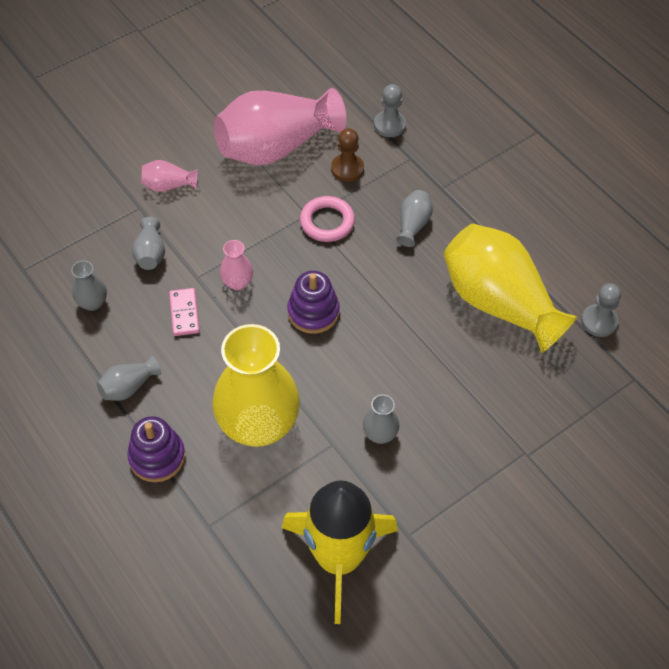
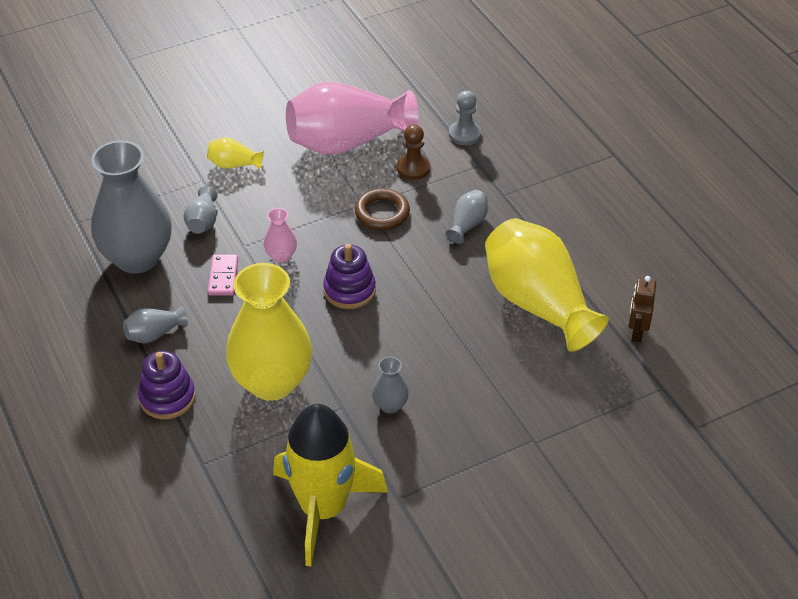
camera: 10 degrees right, 10 degrees down
(92, 303) = (137, 258): grey vase -> grey vase, size x2.35
(168, 185) = (234, 164): pink vase -> yellow vase
(327, 222) = (382, 213): pink ring -> brown ring
(599, 321) = (637, 332): grey pawn -> brown robot

